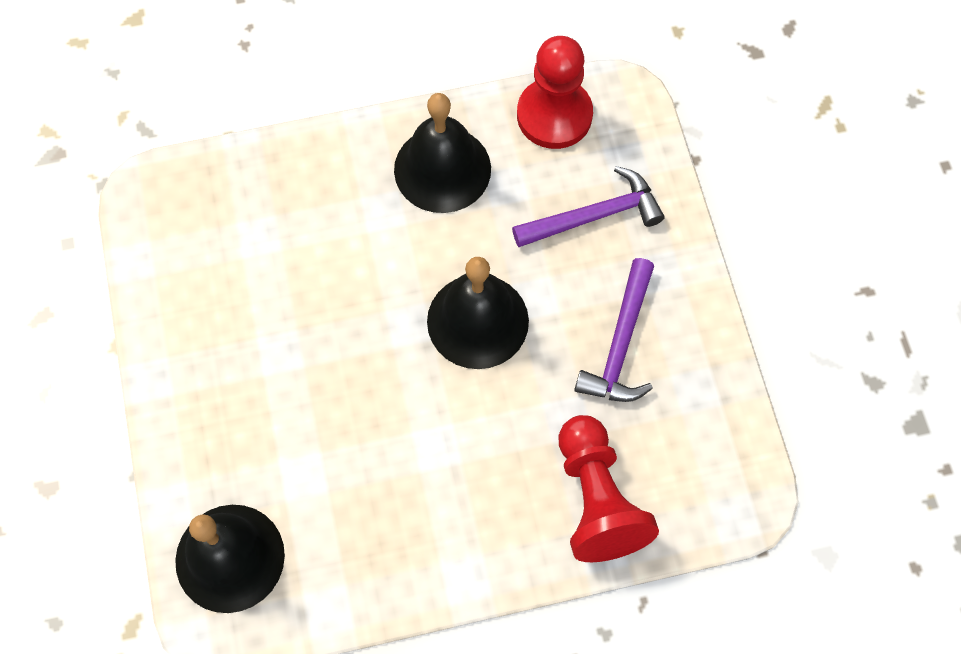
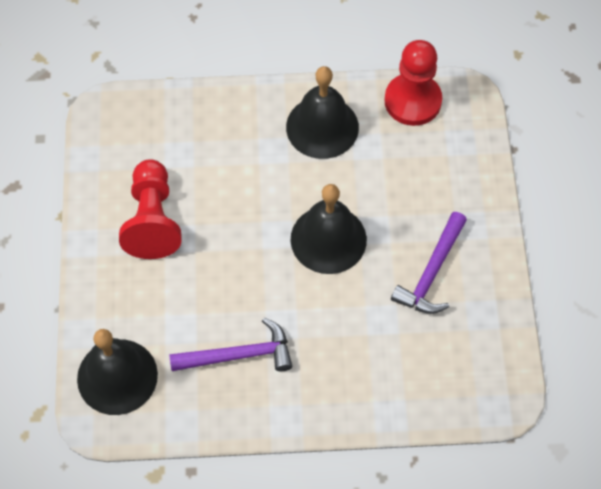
camera: 10 degrees right, 5 degrees down
(594, 215) = (429, 177): purple hammer -> purple hammer (239, 355)
(596, 499) = (393, 380): red pawn -> red pawn (152, 220)

